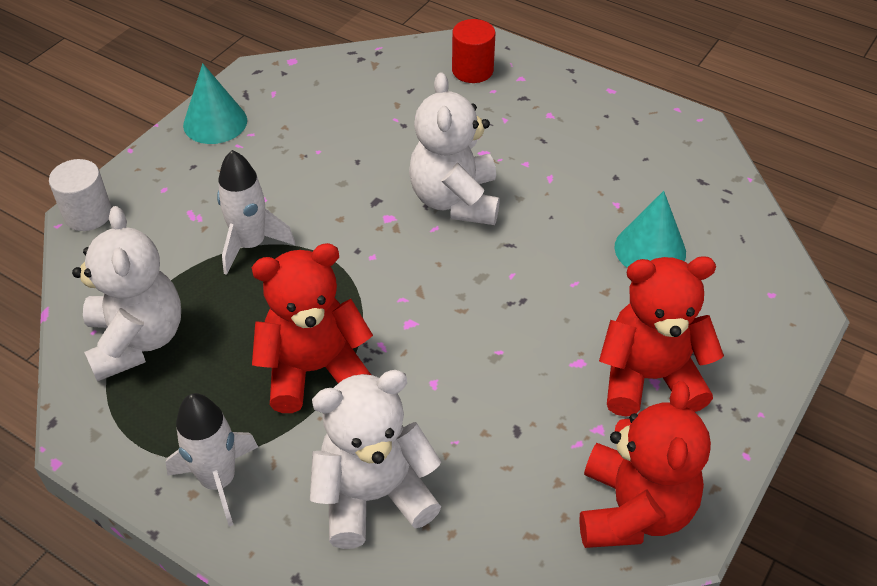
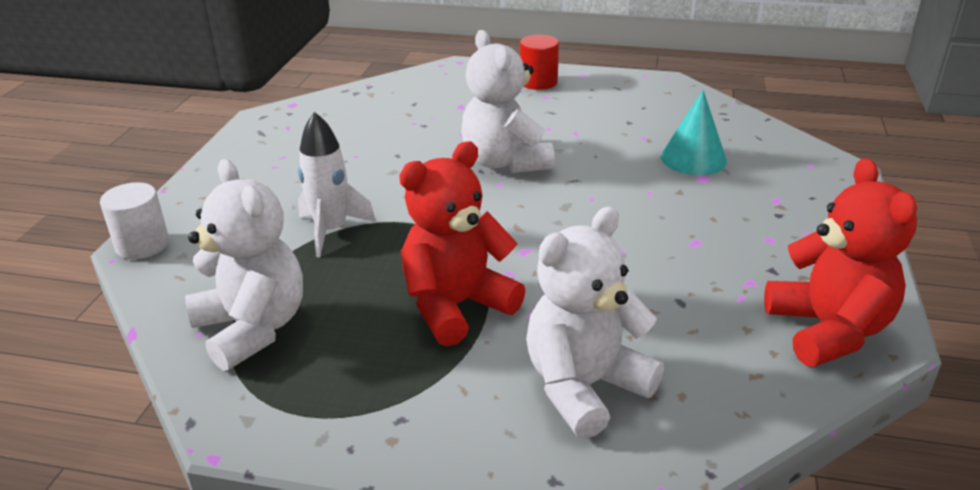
camera: 20 degrees left, 15 degrees down
(215, 122) = (242, 156): turquoise cone -> none
(218, 481) = (414, 420): white rocket -> none
(472, 70) = (460, 83): red cylinder -> red cylinder (538, 82)
(649, 378) = (762, 237): red teddy bear -> none

